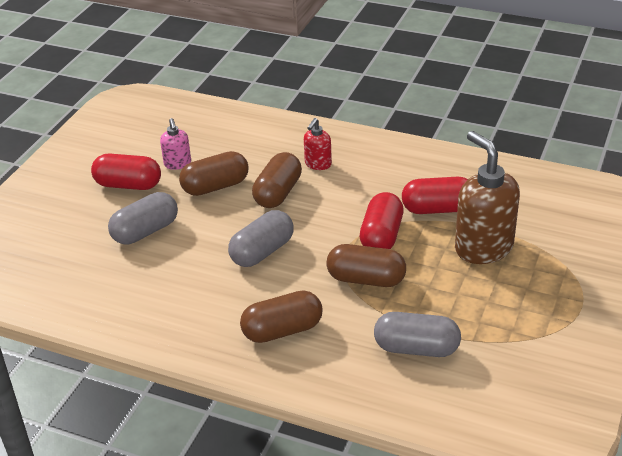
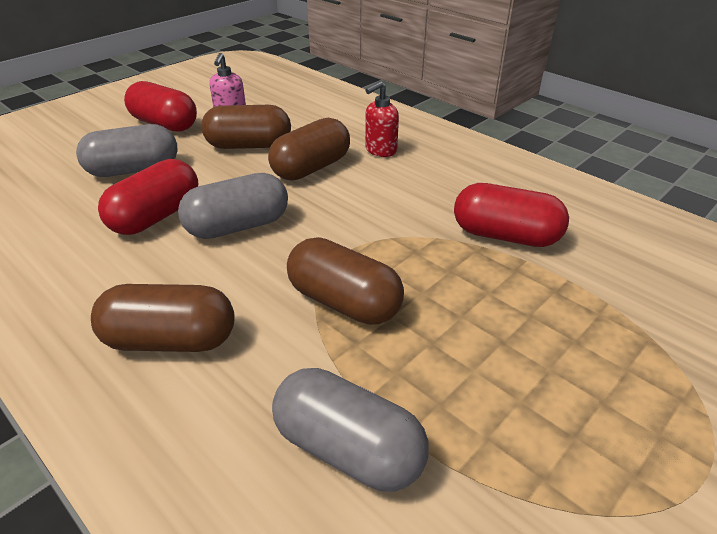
camera: 20 degrees right, 0 degrees up
(381, 236) = (405, 249): red capsule -> red capsule (156, 217)
(483, 248) = (550, 308): brown soap dispenser -> none

